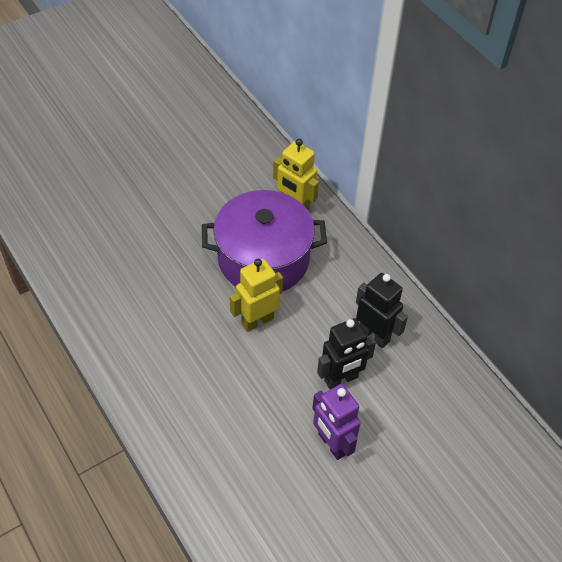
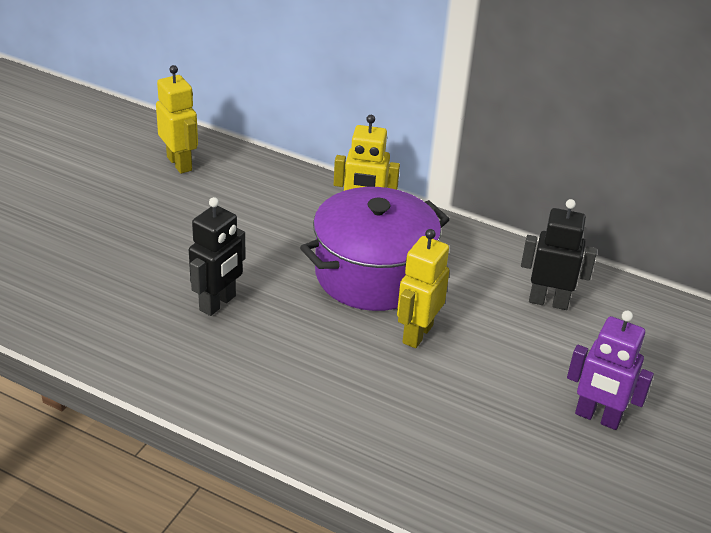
camera: 30 degrees left, 15 degrees down
(197, 113) = (180, 163): none -> yellow robot
(341, 379) = (552, 354): black robot -> black robot (218, 303)

